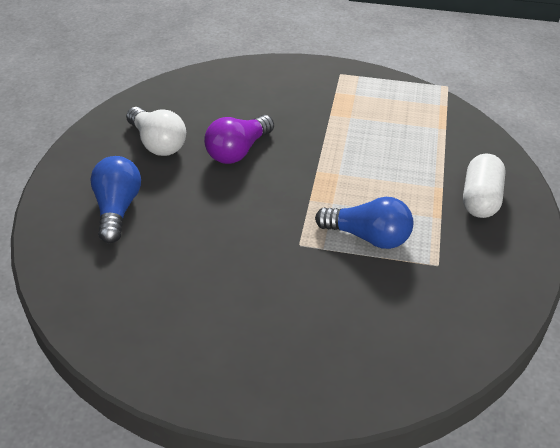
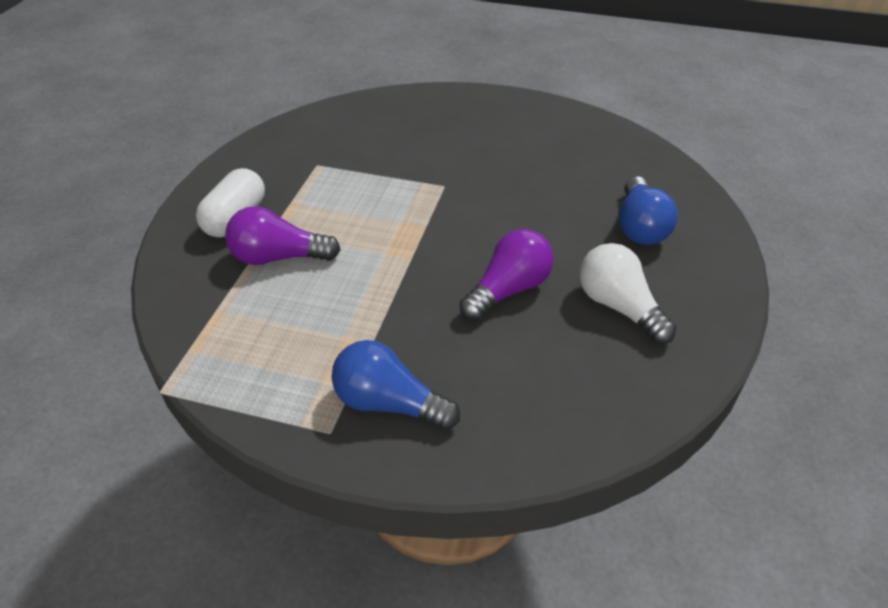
camera: 175 degrees left, 0 degrees up
(368, 236) = (373, 189): blue light bulb -> blue light bulb (389, 404)
(423, 167) = (278, 257): none -> purple light bulb

